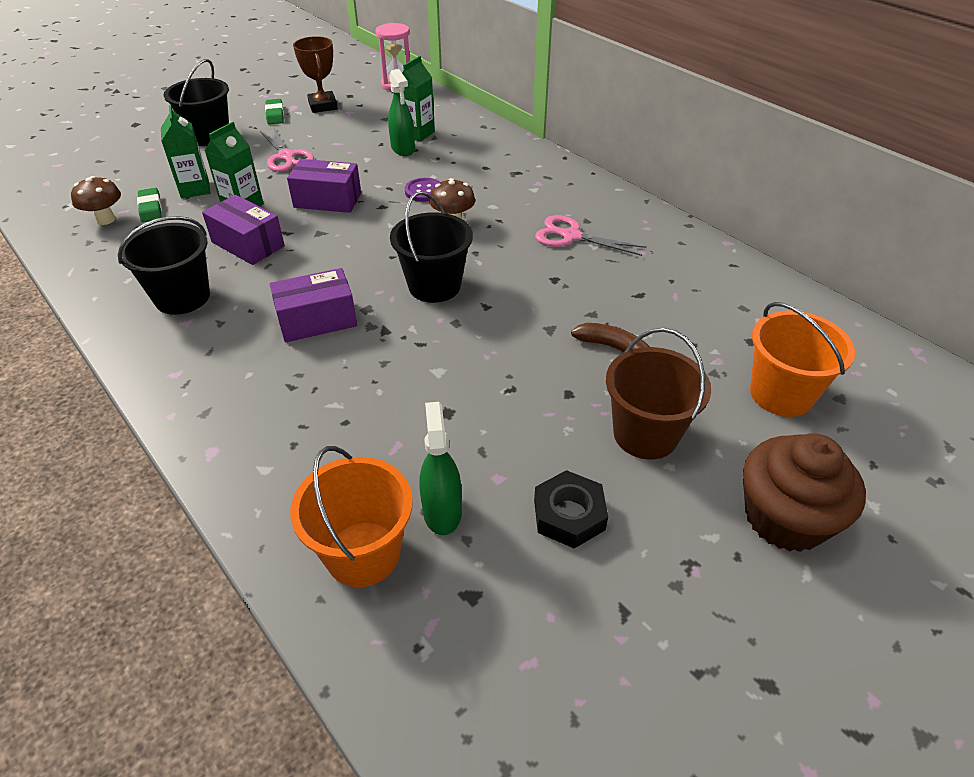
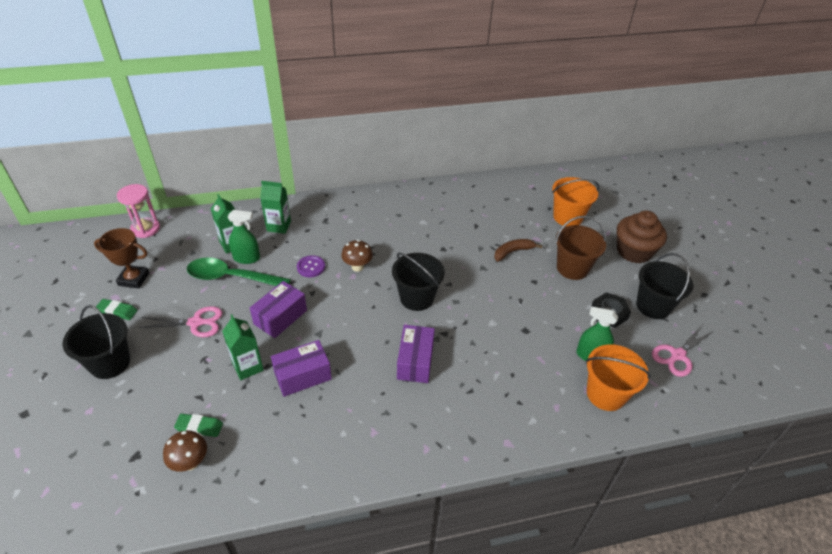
camera: 65 degrees left, 0 degrees up
(182, 297) = (342, 428): black bucket -> black bucket (653, 306)
(195, 189) = (194, 391): green carton -> green carton (279, 226)
(366, 151) = (231, 277): none -> green spoon
(571, 236) = (409, 226): pink scissors -> pink scissors (677, 355)

